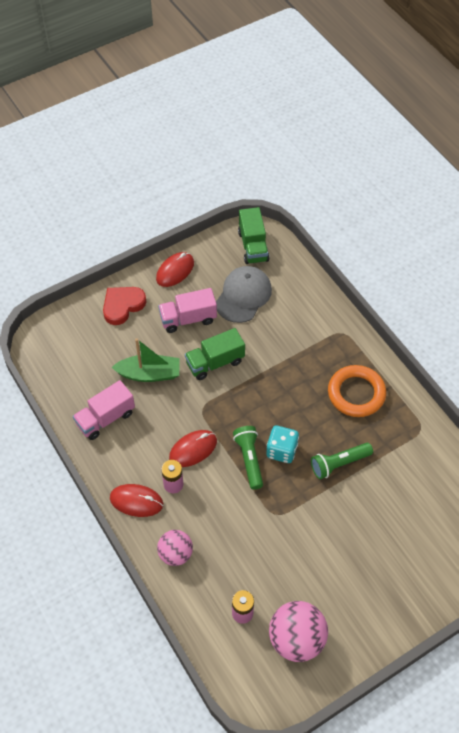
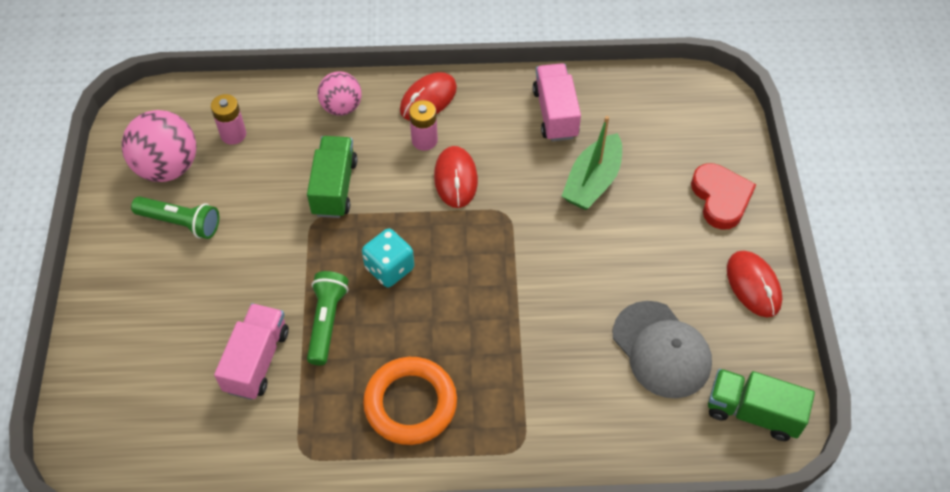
camera: 120 degrees right, 0 degrees up
(188, 319) = (657, 262): pink truck -> pink truck (257, 360)
(215, 362) = (566, 260): green truck -> green truck (334, 187)
(249, 459) = (402, 228): green flashlight -> green flashlight (181, 223)

